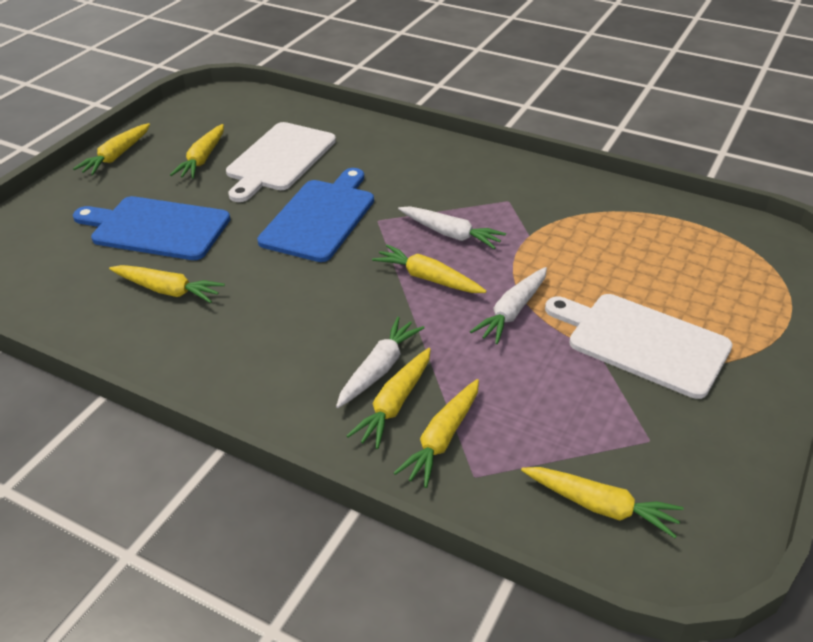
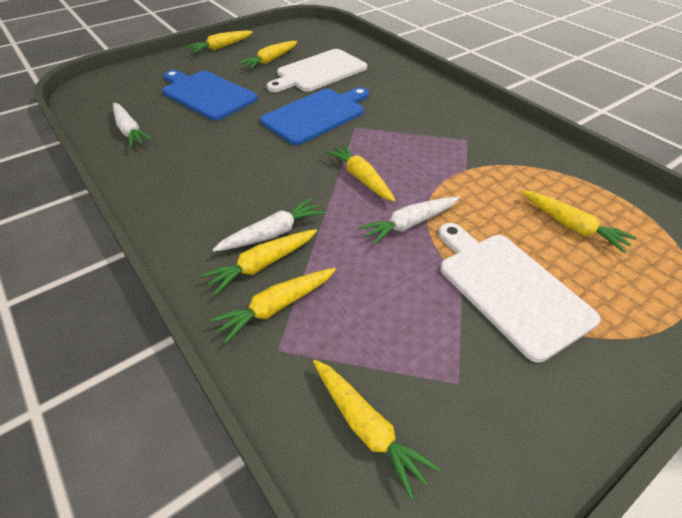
camera: 25 degrees right, 5 degrees up
(167, 290) = (180, 134): yellow carrot -> yellow carrot (571, 226)
(450, 234) = (402, 151): white carrot -> white carrot (129, 131)

